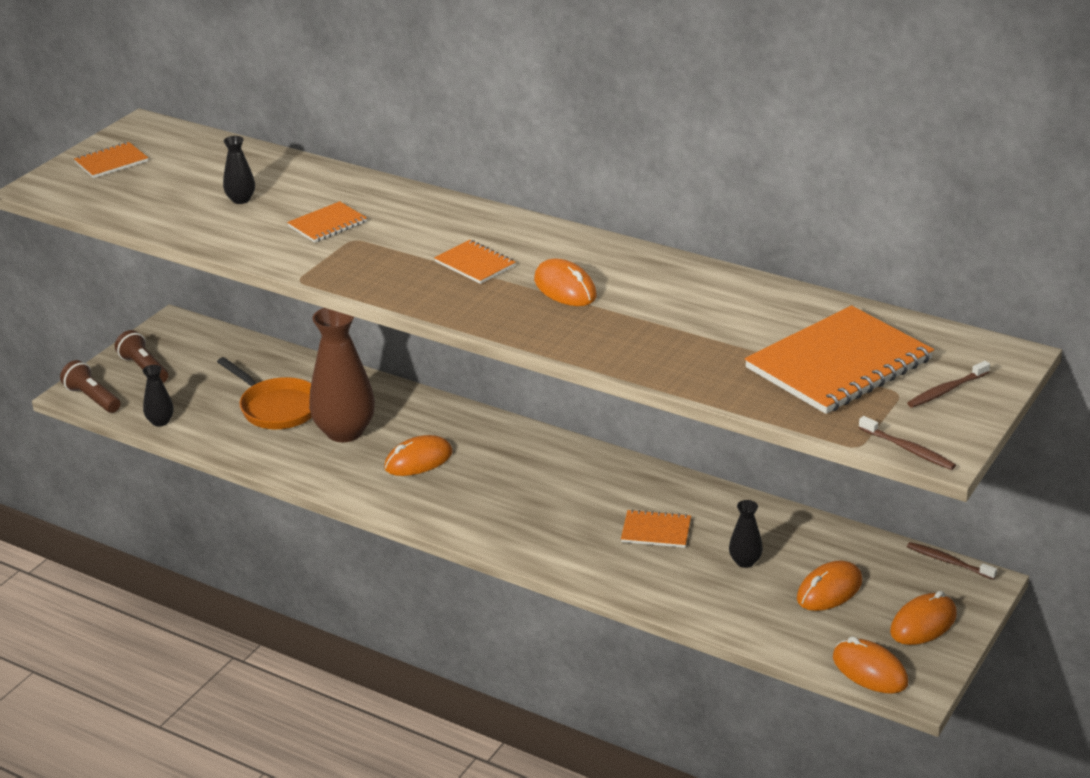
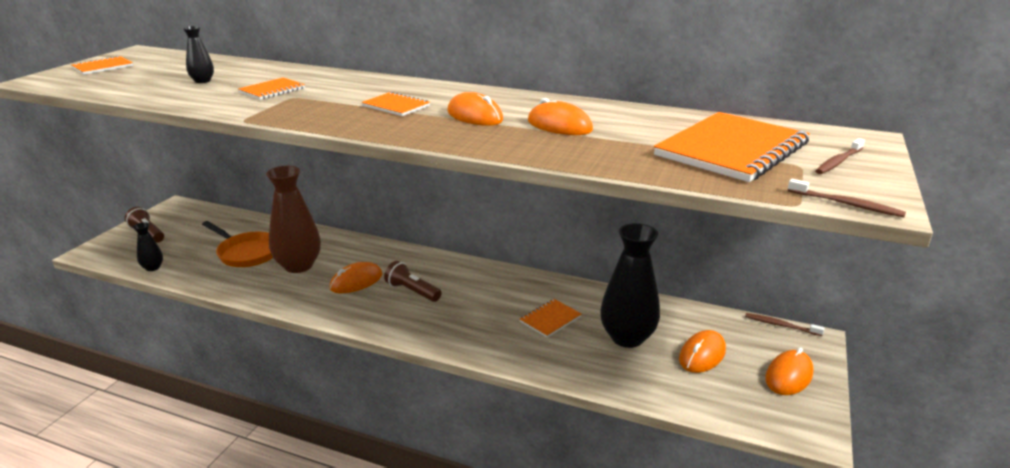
camera: 10 degrees left, 5 degrees down
(92, 398) = (101, 255): brown flashlight -> brown flashlight (412, 291)
(656, 531) = (550, 319): orange notebook -> orange notebook turned 45 degrees counterclockwise
(745, 562) = (627, 337): black vase -> black vase, size x2.15
(869, 670) = (767, 421): orange mouse -> orange mouse (559, 126)

